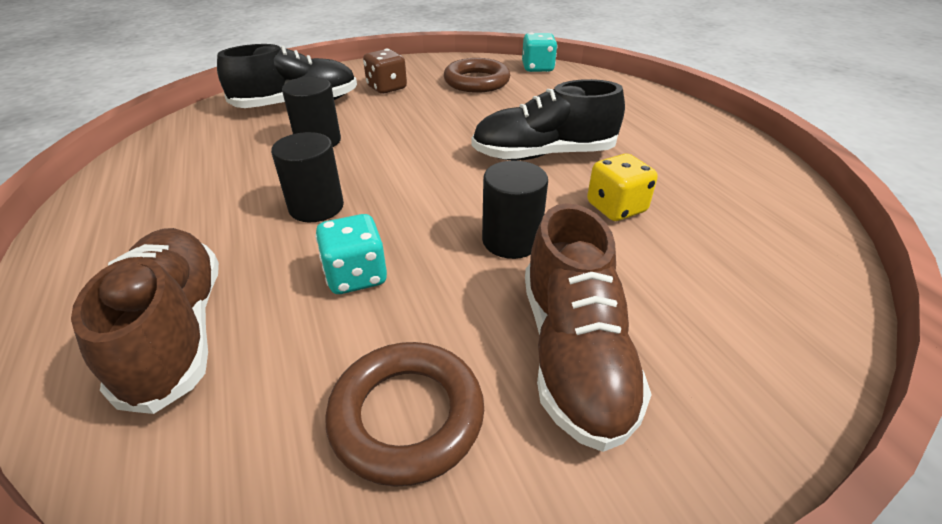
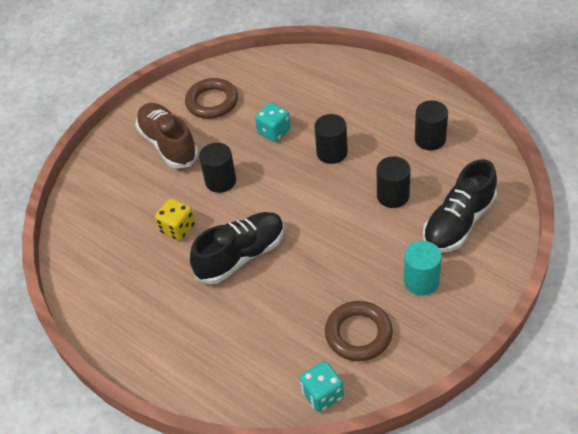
camera: 155 degrees right, 10 degrees up
(176, 331) = (315, 84): brown shoe -> none
(190, 170) = (430, 139): none -> black cylinder
(387, 88) = (421, 281): brown dice -> turquoise cylinder

